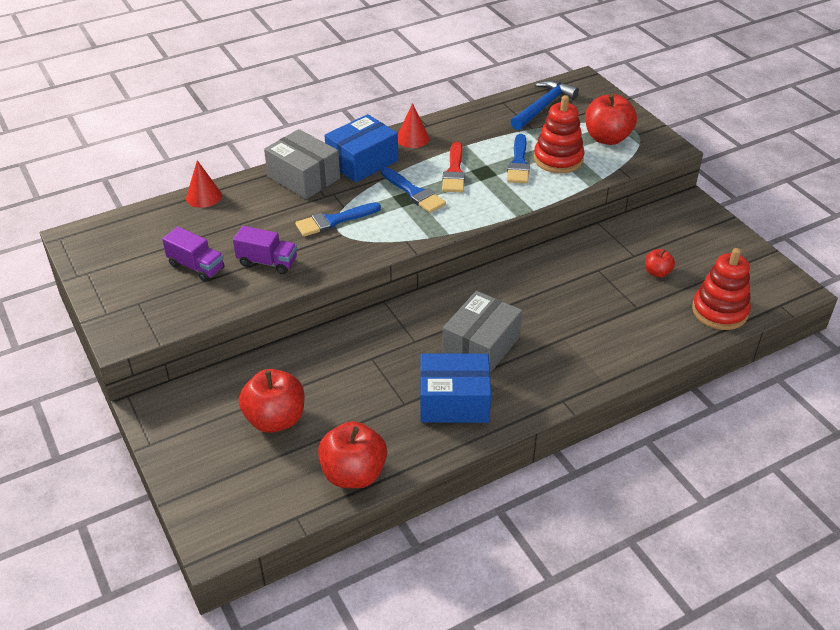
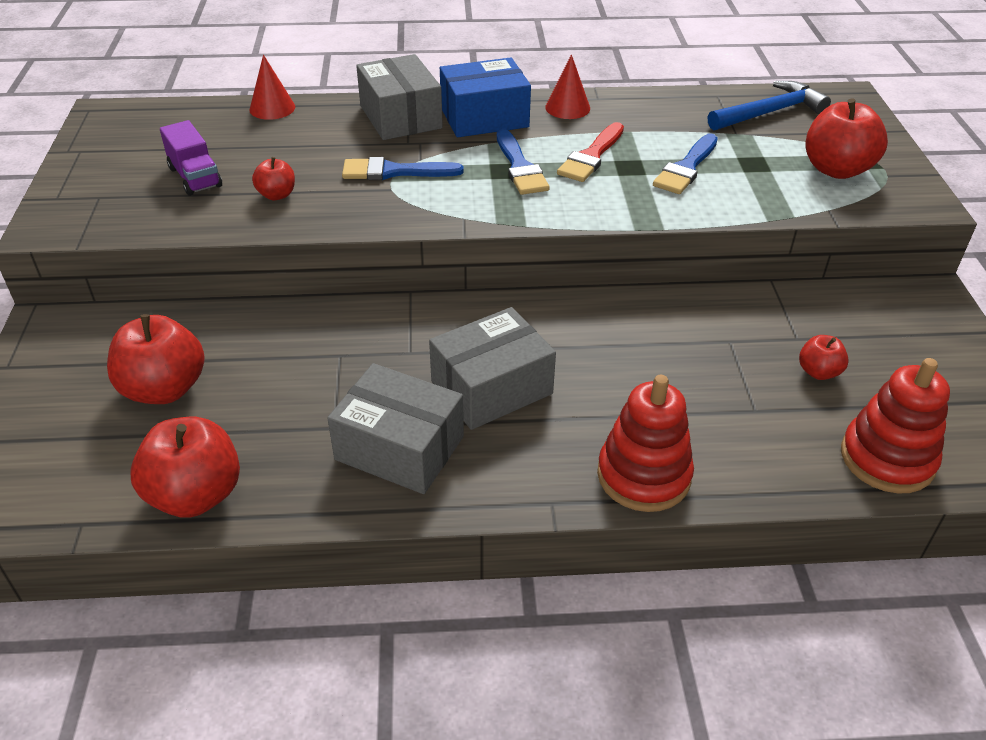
camera: 25 degrees right, 0 degrees up
(267, 262) = (277, 195): purple truck -> red apple
(454, 401) = (399, 448): blue box -> grey box
(558, 159) = (745, 177): red stacking toy -> red stacking toy (643, 475)

